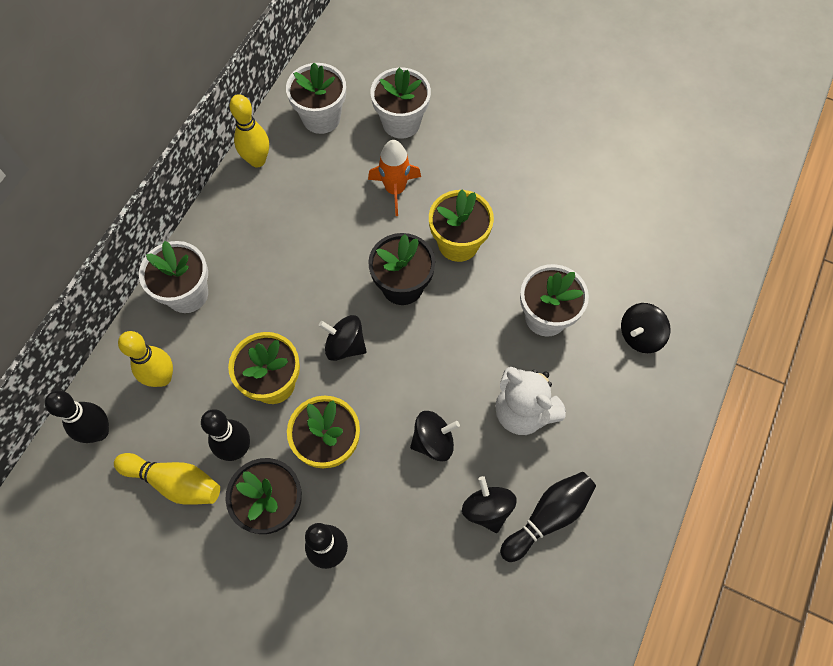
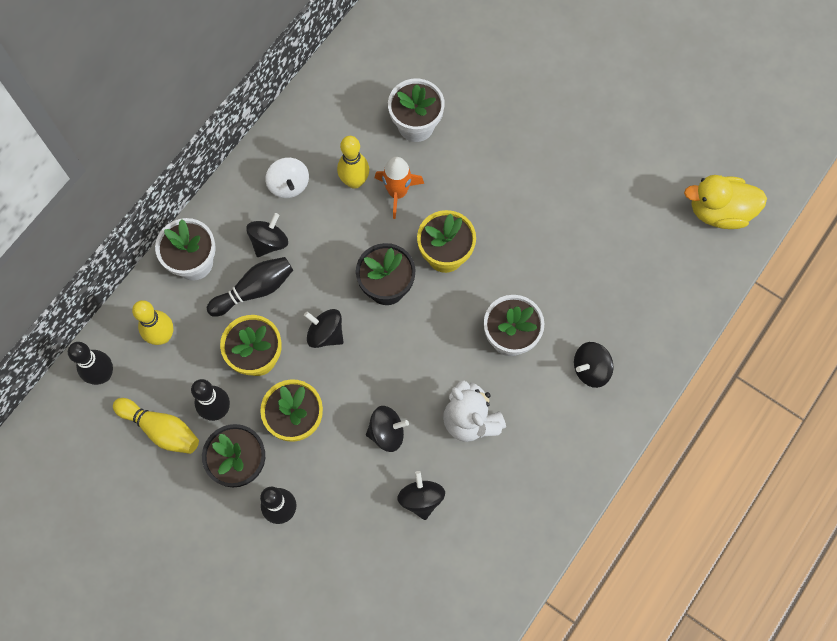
camera: 10 degrees right, 5 degrees up
(257, 160) = (275, 143): yellow bowling pin -> yellow bowling pin (354, 181)
(266, 260) = (269, 242): none -> black spinning top
(278, 199) = (289, 185): none -> white spinning top
(321, 118) = (342, 109): white flower pot -> none
(548, 517) = (471, 514): black bowling pin -> black bowling pin (255, 290)
(729, 158) = (719, 211): none -> yellow duck

